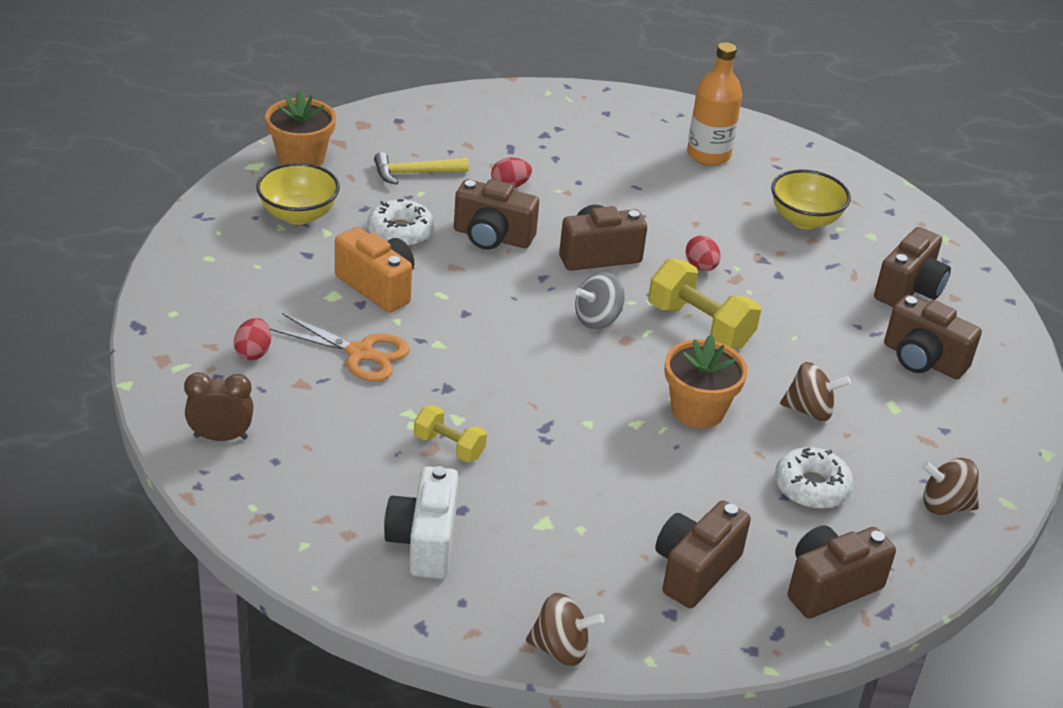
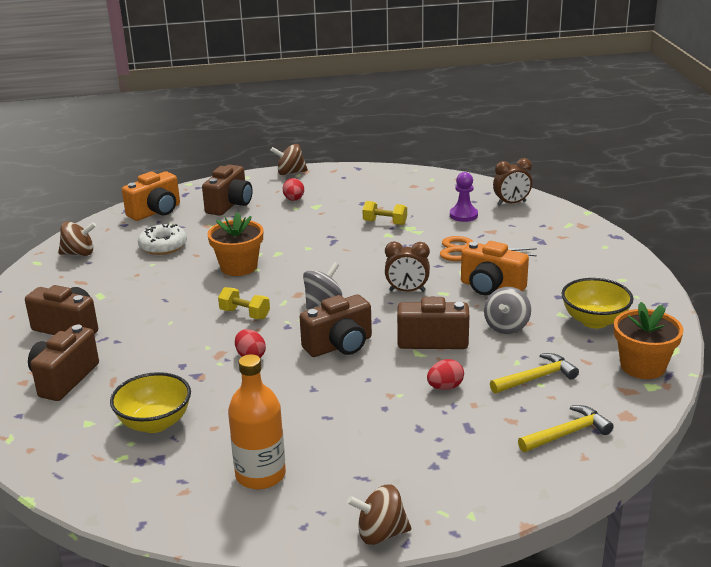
camera: 170 degrees right, 10 degrees down
(253, 352) = (534, 238): red egg -> red egg (294, 199)
(317, 430) = (463, 215): none -> purple pawn
(400, 232) = (506, 326): white donut -> grey spinning top
(424, 542) = (374, 190): white camera -> none
(427, 123) = (567, 433): none -> yellow hammer
(484, 309) = (407, 291): none -> brown clock
(699, 325) = (245, 314): yellow dumbbell -> yellow dumbbell, size x0.59
(809, 410) = (161, 281): brown spinning top -> brown spinning top (380, 533)
(830, 587) = (156, 212): brown camera -> orange camera

